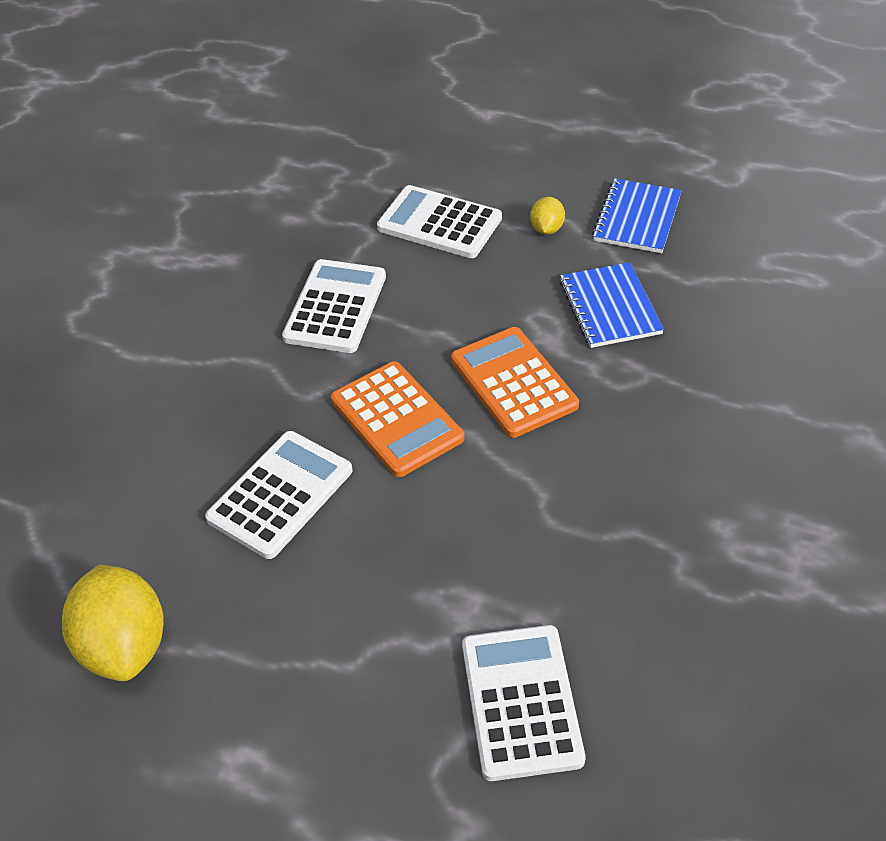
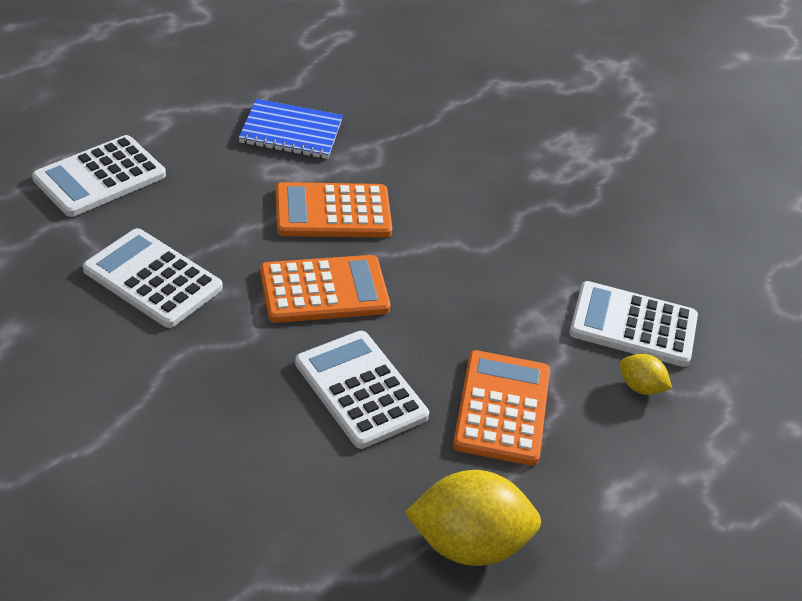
camera: 75 degrees left, 5 degrees down
(316, 615) = (501, 408): none -> orange calculator
(547, 229) = (168, 124): yellow lemon -> yellow lemon (640, 387)
(637, 218) = (202, 76): blue notebook -> none

